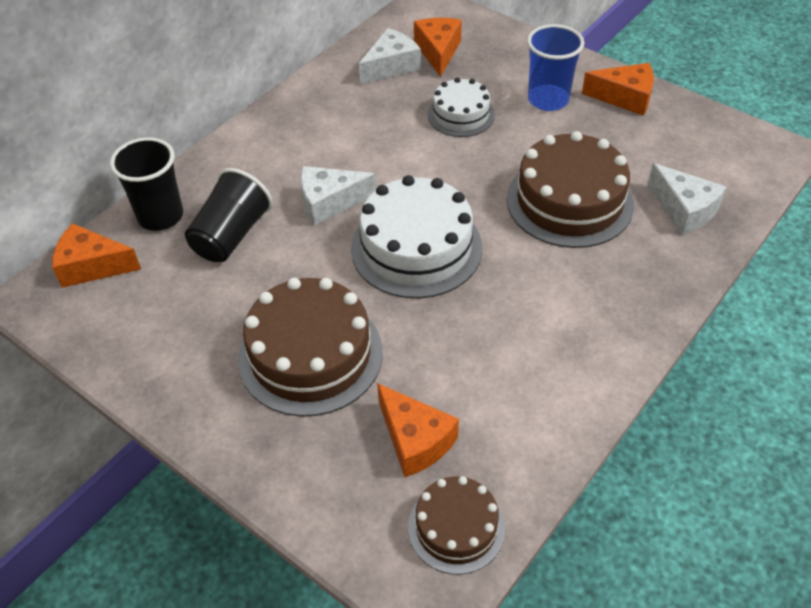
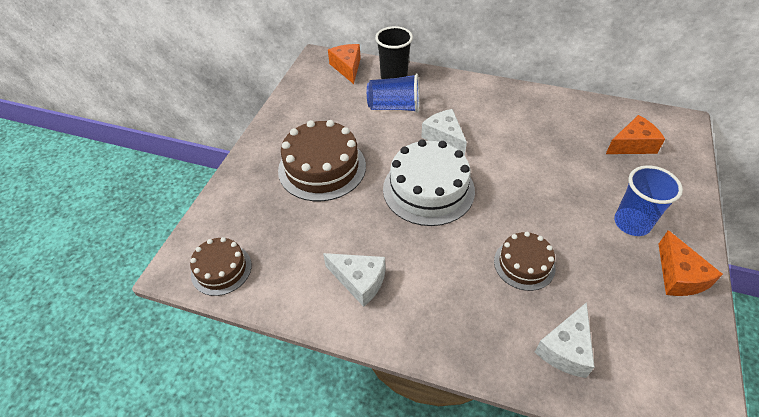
camera: 70 degrees right, 0 degrees up
(231, 235) = (394, 107): black cup -> blue cup
(391, 66) = (594, 126): white cheese -> white cheese (359, 281)
(415, 440) = (277, 232): orange cheese -> none
(461, 115) = (573, 176): white cake -> none
(569, 201) = (524, 264): brown cake -> brown cake, size x0.58

